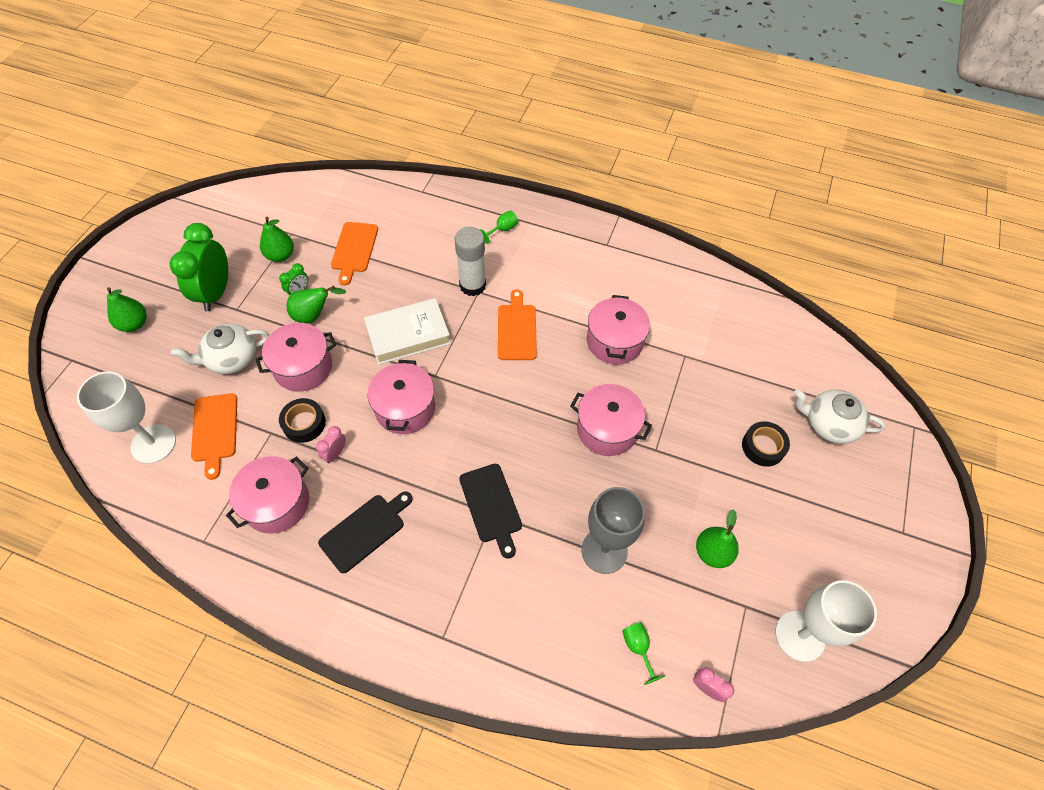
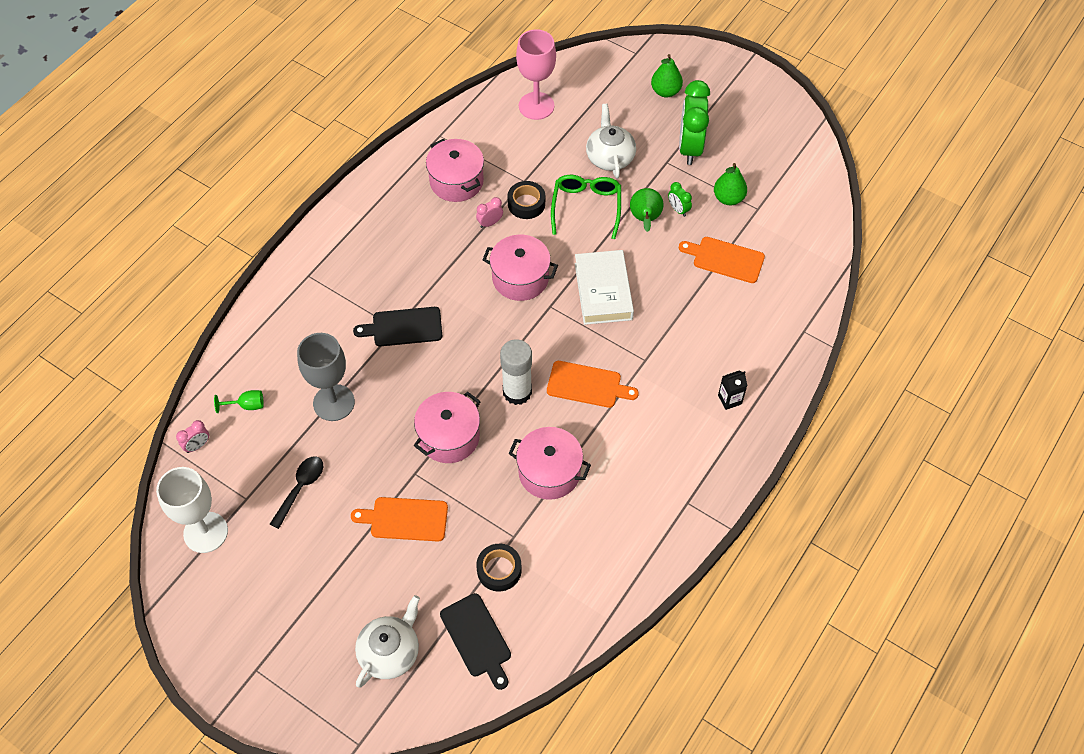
camera: 105 degrees right, 0 degrees up
(153, 444) = (536, 106): white goblet -> pink goblet
(214, 431) = (537, 144): orange cutting board -> orange cutting board (405, 519)
(216, 293) = (690, 148): green clock -> green clock turned 105 degrees counterclockwise
(303, 367) = (586, 207): pink pot -> green glasses
(335, 453) = (490, 223): pink clock -> pink clock turned 75 degrees counterclockwise
(365, 530) = (412, 236): black cutting board -> black cutting board (477, 638)
(472, 285) = (654, 356): white glue stick -> white glue stick (517, 392)
(502, 230) = (729, 399): green goblet -> black carton
(712, 552) = (300, 488): green pear -> black spoon
(763, 447) = (386, 574): black tape -> black tape (499, 570)

